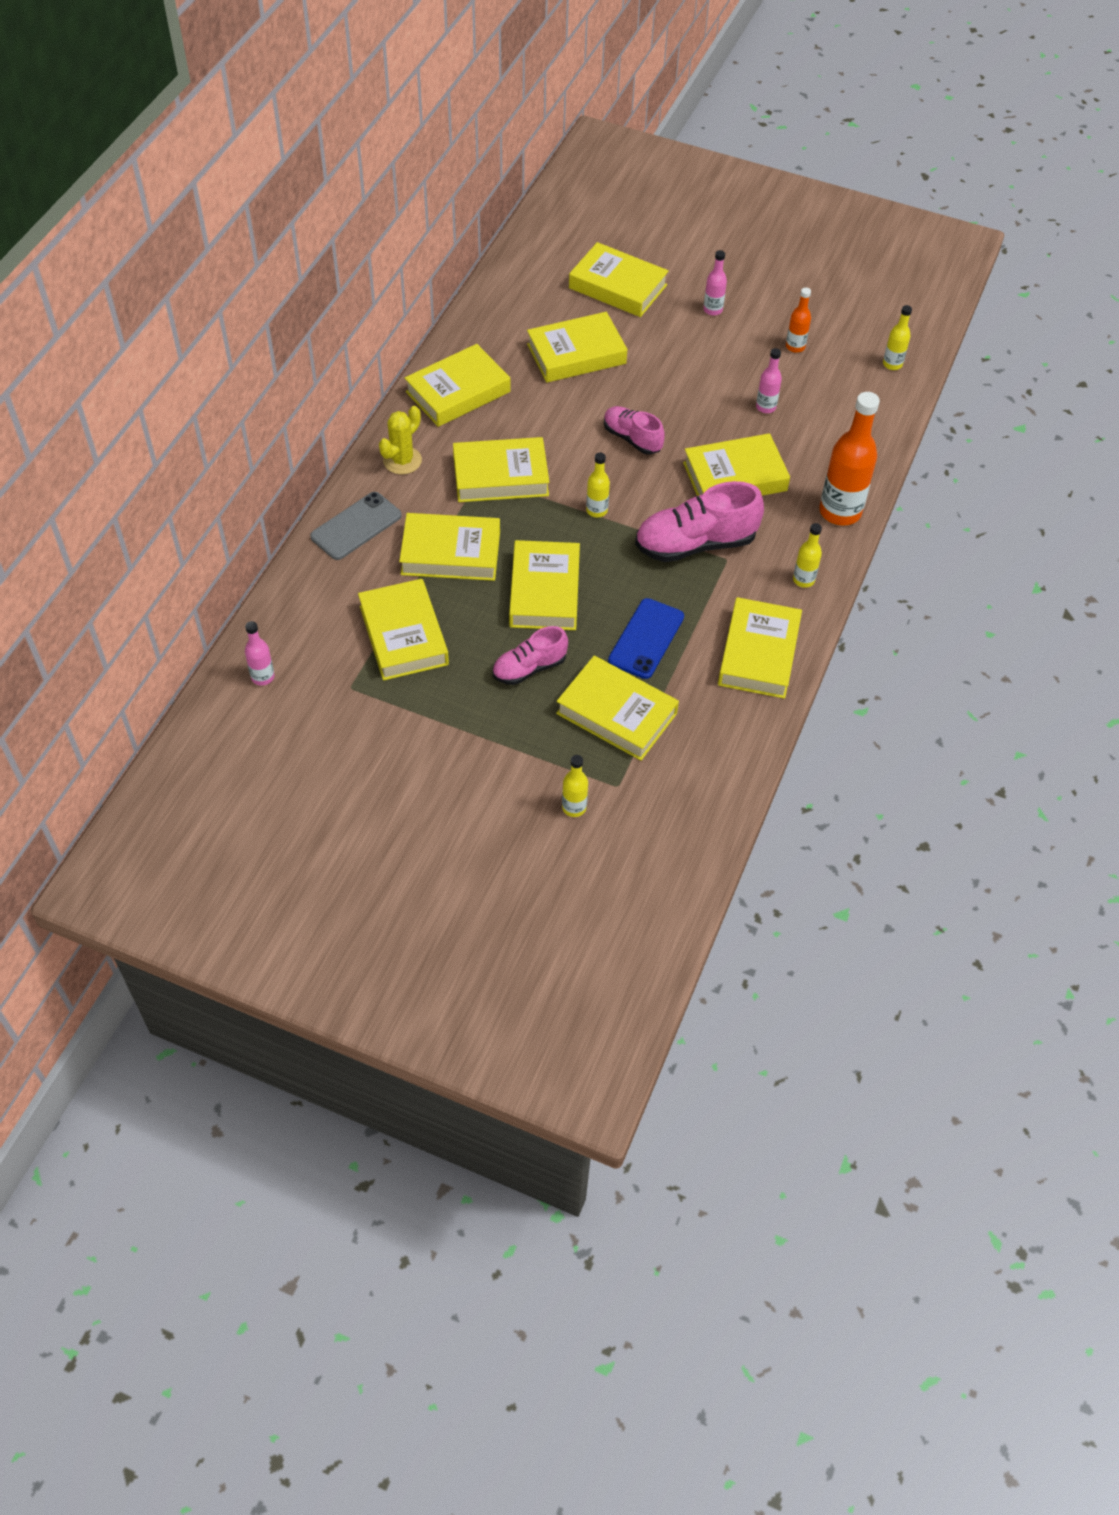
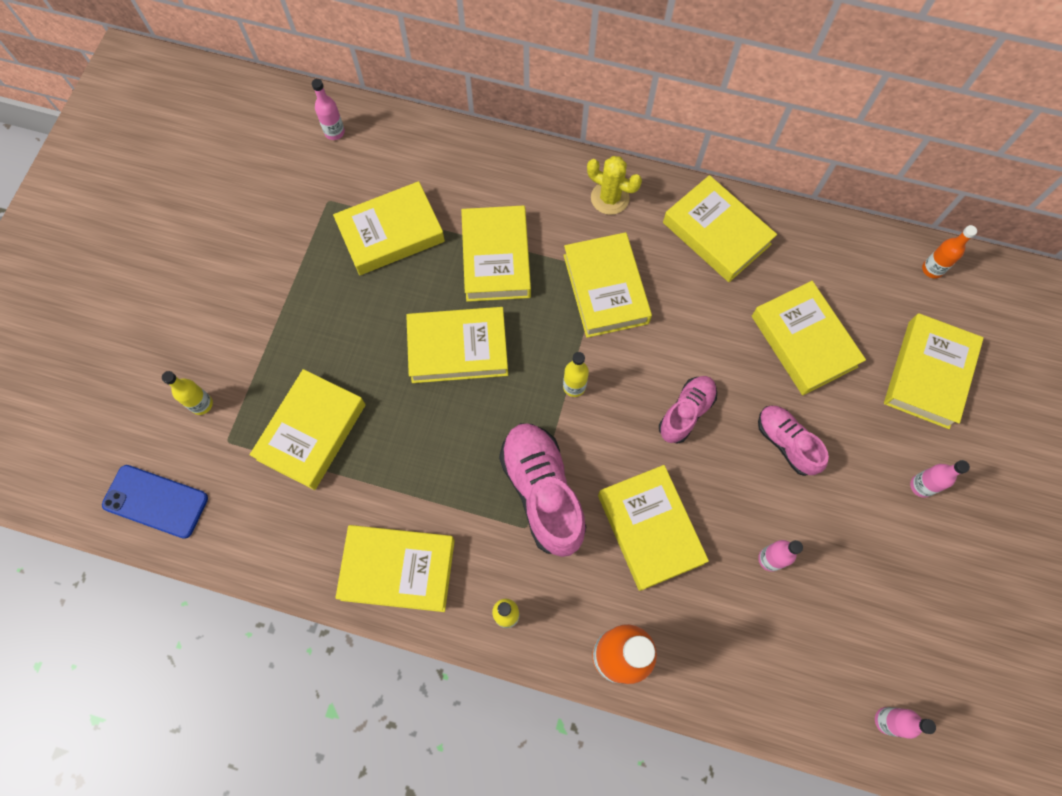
camera: 85 degrees right, 15 degrees up
(356, 526) = (518, 173): grey phone -> none
(529, 668) = (361, 346): pink shoe -> pink shoe (786, 443)
(646, 639) = (407, 452): blue phone -> blue phone (155, 501)
(795, 347) = (884, 591): orange bottle -> orange bottle (932, 269)
(892, 364) = (886, 720): yellow bottle -> pink bottle

